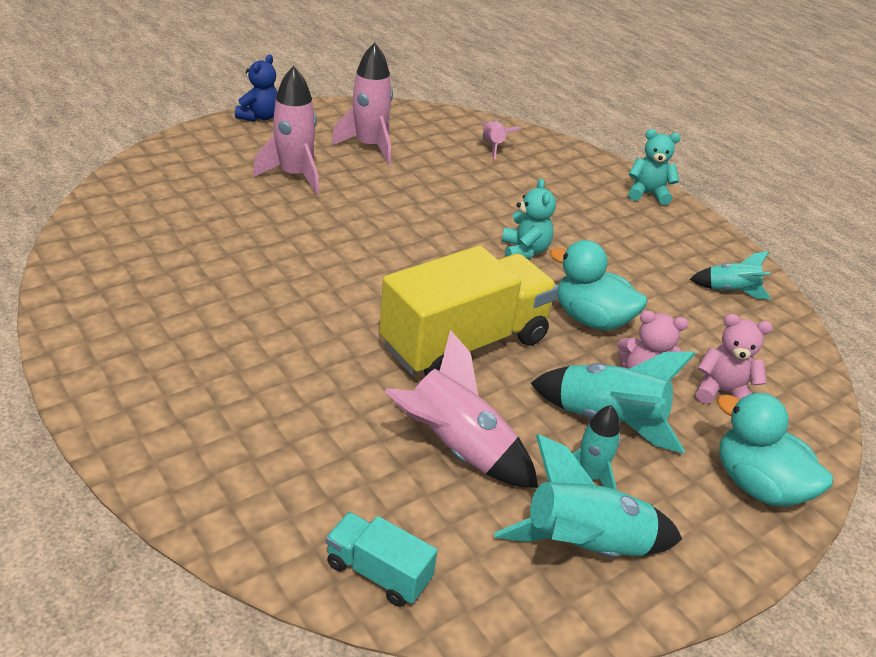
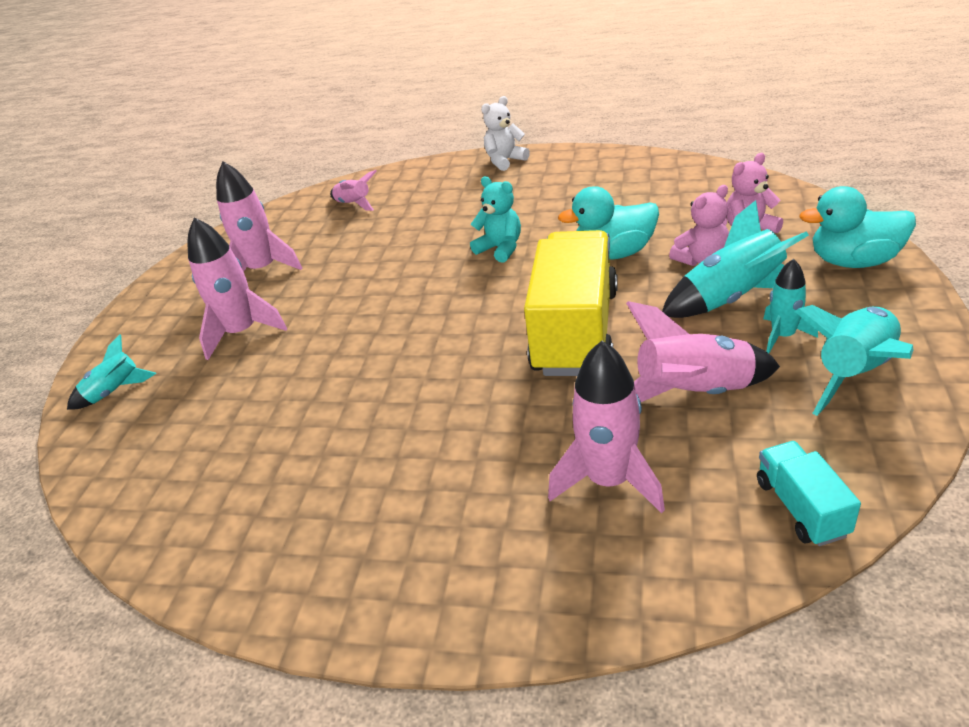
camera: 35 degrees left, 0 degrees up
(259, 117) = (126, 317): blue teddy bear -> none
(311, 441) = (609, 480): none -> pink rocket
(378, 572) = (801, 508): turquoise truck -> turquoise truck turned 90 degrees clockwise
(647, 194) = (505, 161): turquoise teddy bear -> white teddy bear
(730, 291) = (650, 177): turquoise rocket -> turquoise rocket (115, 392)

